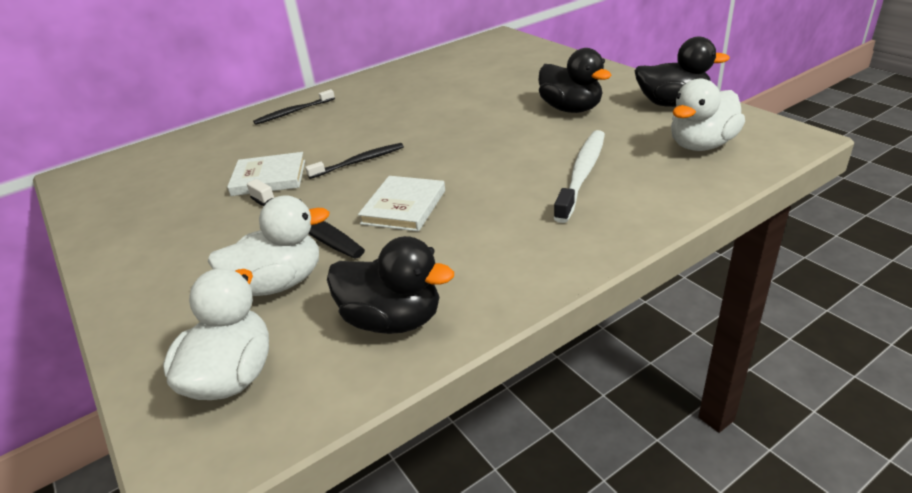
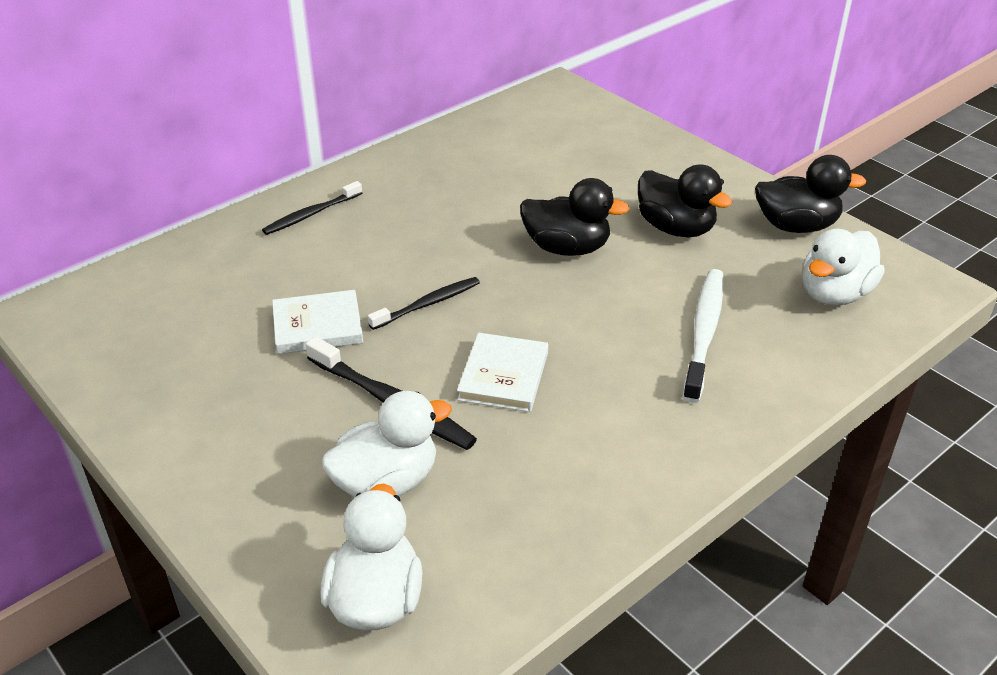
camera: 10 degrees left, 5 degrees up
(393, 320) = (532, 529): black duck -> black duck (567, 248)

